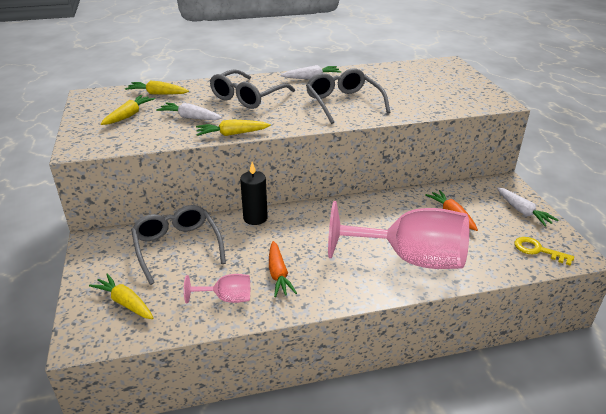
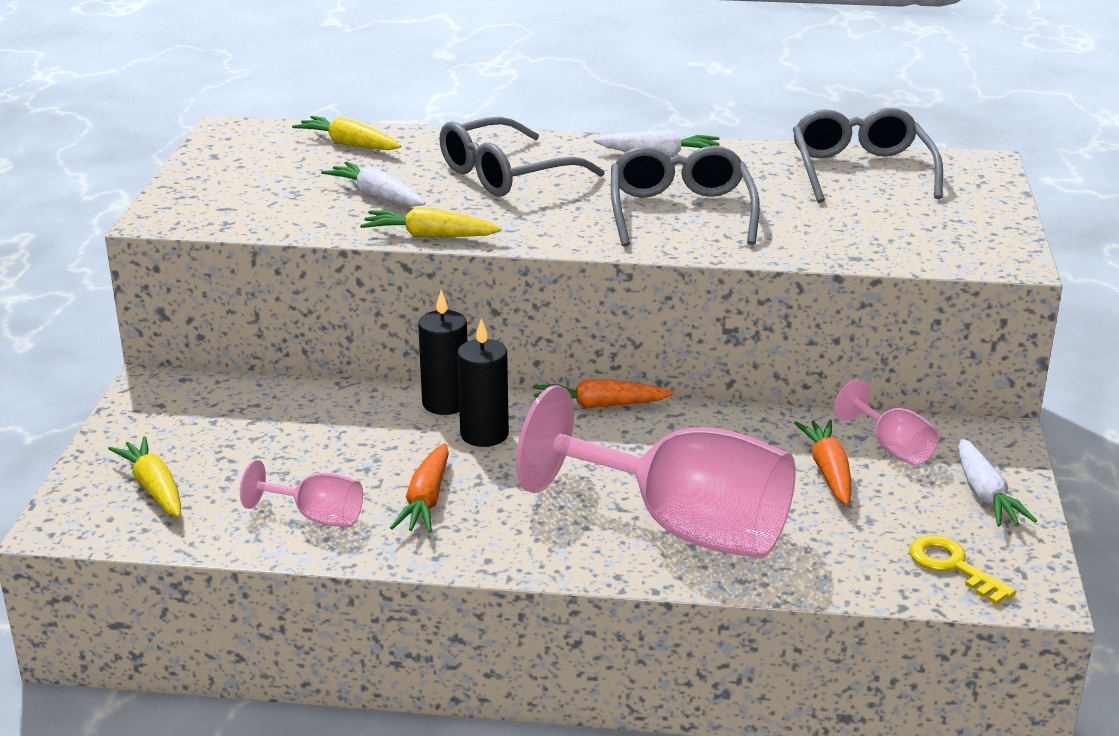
camera: 20 degrees right, 5 degrees down
(129, 115) = (275, 176): yellow carrot -> none
(177, 247) = (282, 423): grey glasses -> grey glasses (861, 171)
(284, 231) = (484, 434): none -> black candle
(329, 204) = (598, 405): none -> orange carrot
(469, 197) = (892, 448): none -> pink goblet

